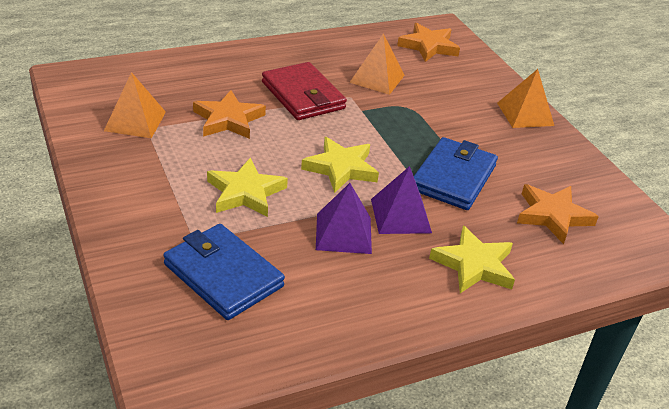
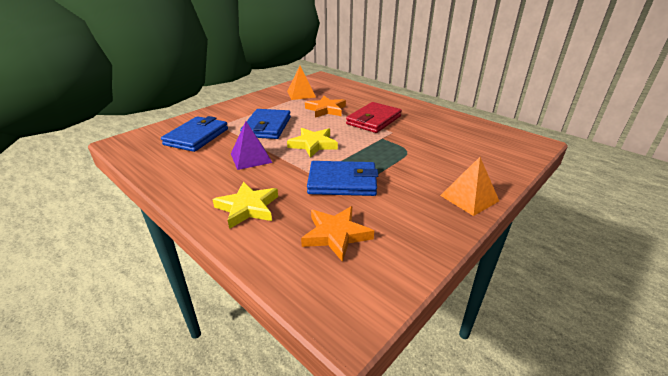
camera: 70 degrees right, 5 degrees down
(245, 192) = (267, 127): yellow star -> blue wallet
(377, 78) = (425, 135): orange pyramid -> none
(401, 215) = (282, 171): purple pyramid -> none
(428, 46) = (498, 143): orange star -> none

